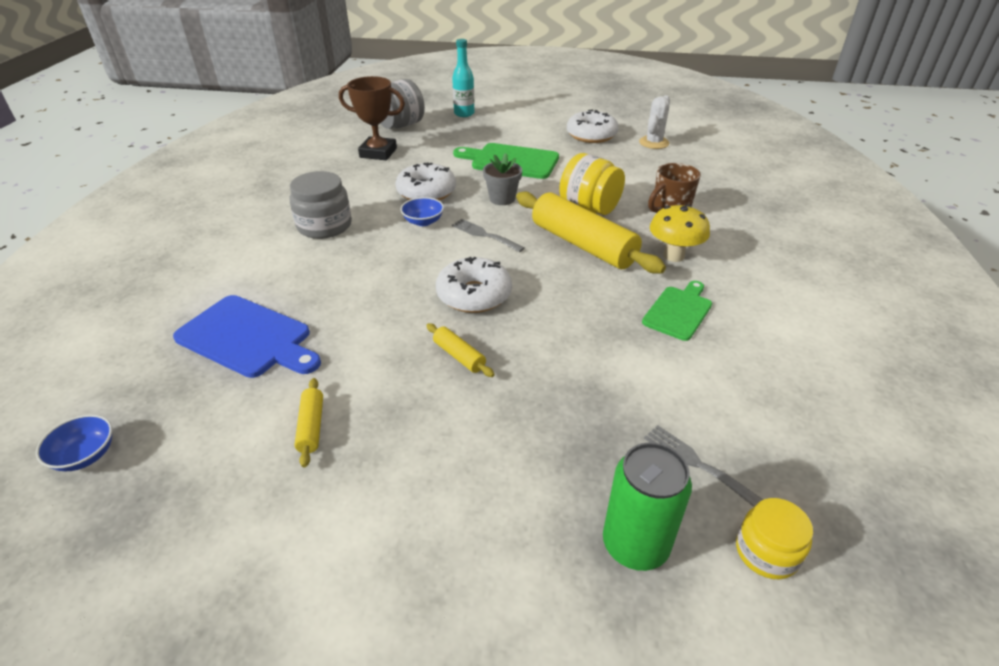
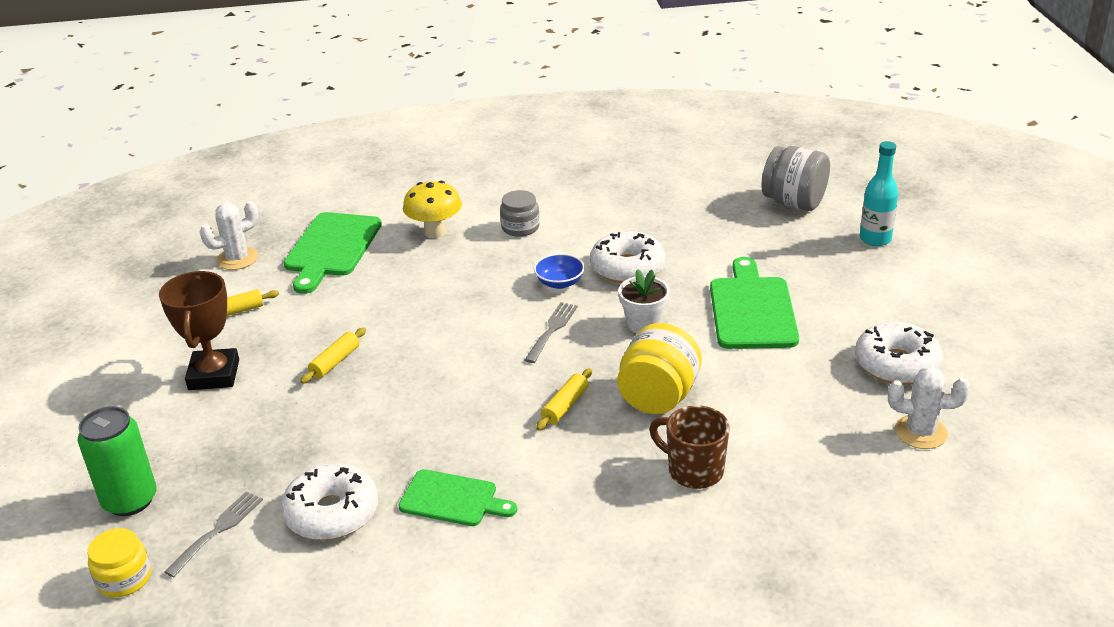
camera: 75 degrees right, 5 degrees down
(85, 455) = (196, 233): blue bowl -> none
(194, 417) = (237, 259): none -> white cactus
(248, 338) = (331, 248): blue cutting board -> green cutting board
(324, 226) = (520, 227): grey jar -> grey jar, size x0.64
(378, 153) = (703, 210): brown trophy -> brown trophy (214, 375)
(474, 295) = (433, 349): white donut -> white donut (332, 513)
(502, 199) = (643, 324): grey flower pot -> white flower pot
(583, 245) = (565, 406): yellow rolling pin -> yellow rolling pin, size x0.43
(673, 256) = (574, 485): yellow mushroom -> yellow mushroom (435, 232)

